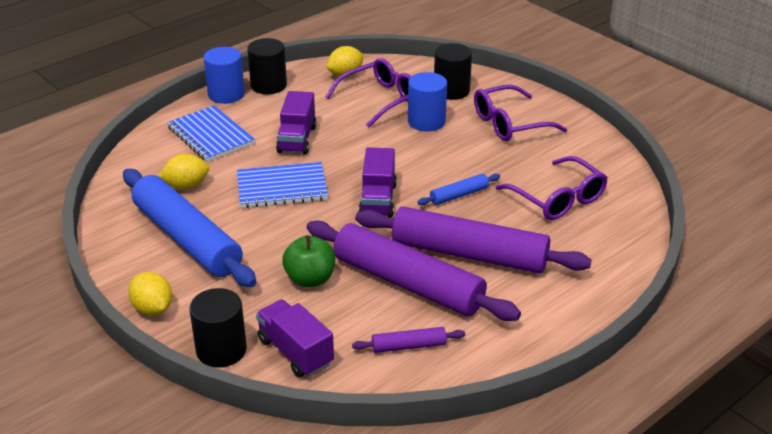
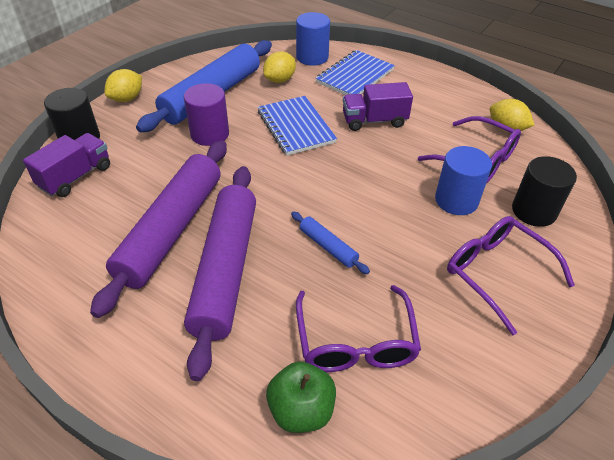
camera: 75 degrees right, 10 degrees up
(186, 186) = (280, 80): yellow lemon -> yellow lemon turned 75 degrees clockwise
(226, 94) = (422, 70): blue cylinder -> blue cylinder (312, 57)
(264, 247) = (210, 134): none -> purple cylinder
(268, 85) = (452, 88): black cylinder -> none
(310, 279) = (170, 167): green apple -> green apple (301, 410)
(378, 200) = (298, 188): purple truck -> none
(408, 346) = (80, 245): purple rolling pin -> none
(557, 198) = (355, 340): purple glasses -> purple glasses turned 45 degrees counterclockwise

